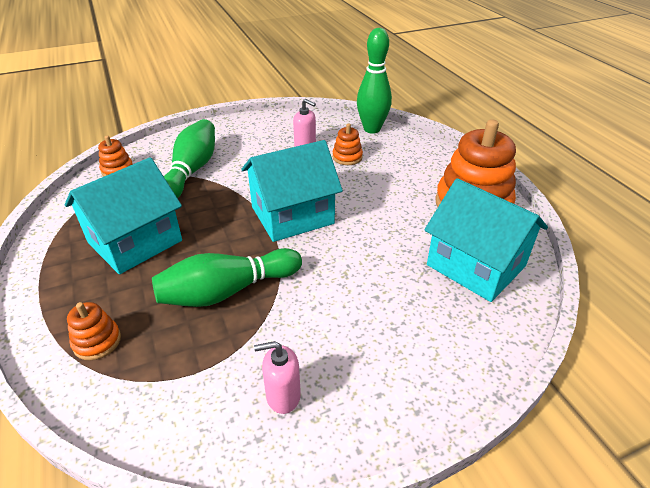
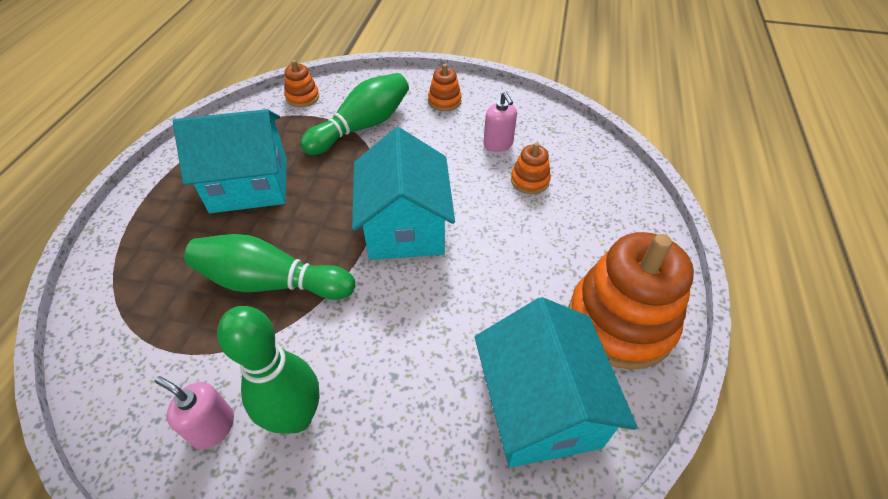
camera: 35 degrees right, 10 degrees up
(97, 341) = (139, 272): orange stacking toy -> orange stacking toy (444, 101)
(292, 215) = (405, 227): turquoise house -> turquoise house turned 75 degrees clockwise
(372, 129) = (595, 154): green bowling pin -> green bowling pin (296, 417)

